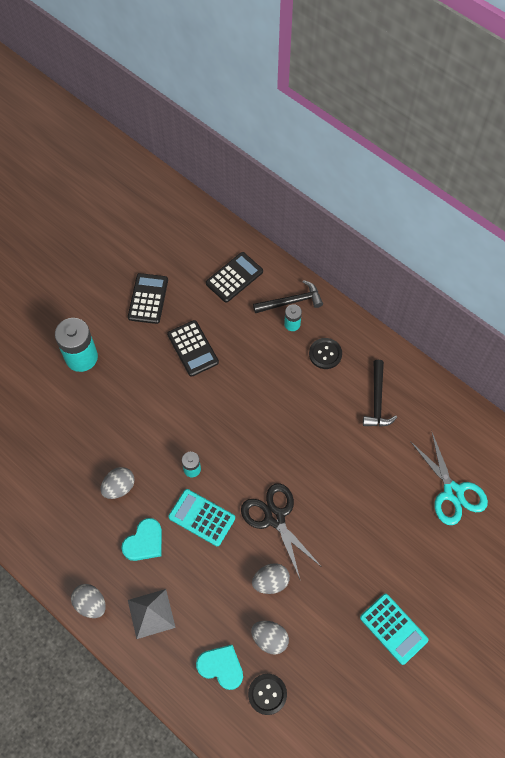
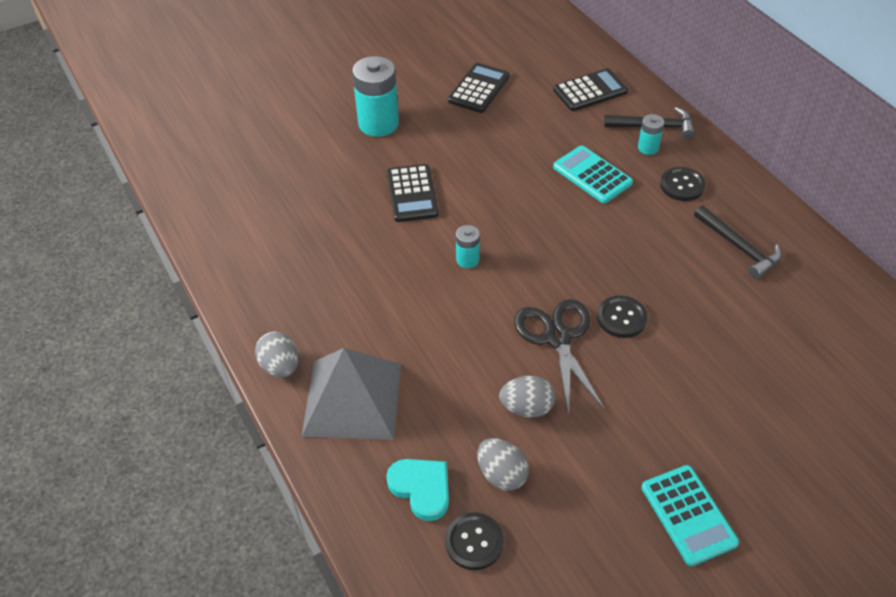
camera: 20 degrees right, 15 degrees down
(119, 487) = (369, 255): grey egg -> none
(144, 542) = (376, 319): turquoise heart -> none
(151, 613) = (352, 399): grey pyramid -> grey pyramid, size x1.61
(193, 348) = (514, 144): black calculator -> black calculator (412, 194)
(202, 517) = (460, 313): turquoise calculator -> turquoise calculator (592, 175)
(313, 487) = (621, 318): none -> black button
(377, 400) = (739, 247): black hammer -> black hammer turned 60 degrees counterclockwise
(453, 492) = (822, 374): turquoise scissors -> none

